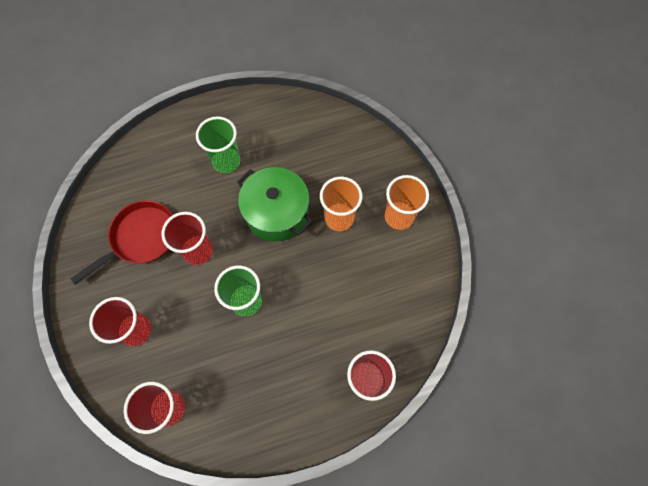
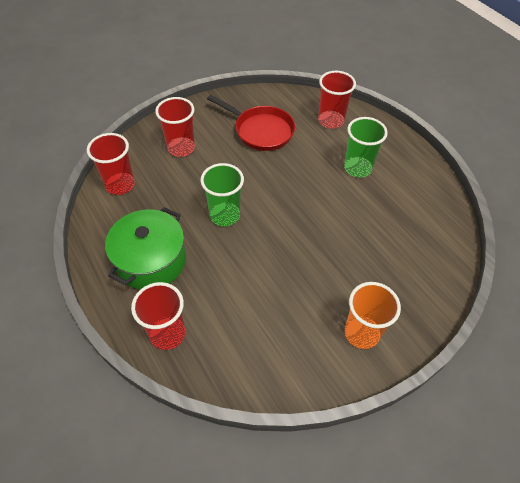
camera: 75 degrees right, 15 degrees down
(198, 251) = (262, 169): red cup -> red cup (331, 121)
(276, 212) = (321, 218): green pot -> green pot (151, 261)
(339, 218) = (336, 273): orange cup -> none

